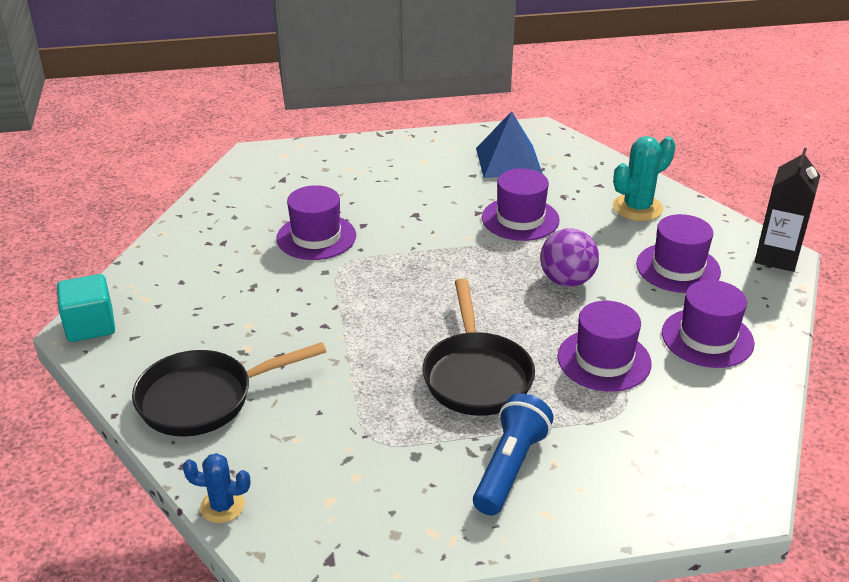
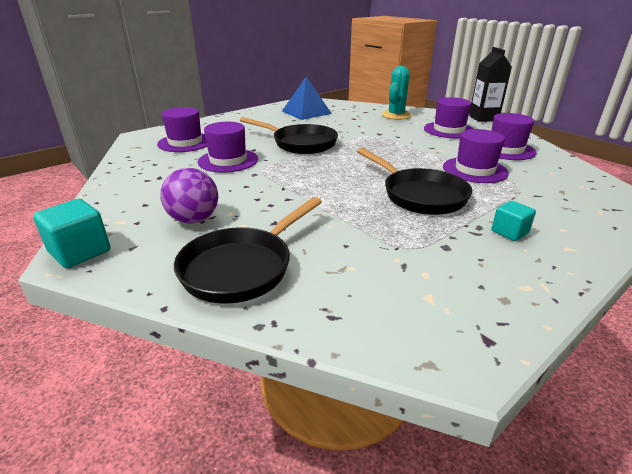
camera: 30 degrees left, 5 degrees down
(222, 506) = (349, 339): blue cactus -> none
(431, 231) = (300, 143): none -> black pan
(510, 467) = (509, 232): blue flashlight -> turquoise cube
(520, 219) = (344, 129): purple hat -> purple hat (185, 142)
(567, 281) = (404, 146): purple ball -> purple ball (194, 219)

